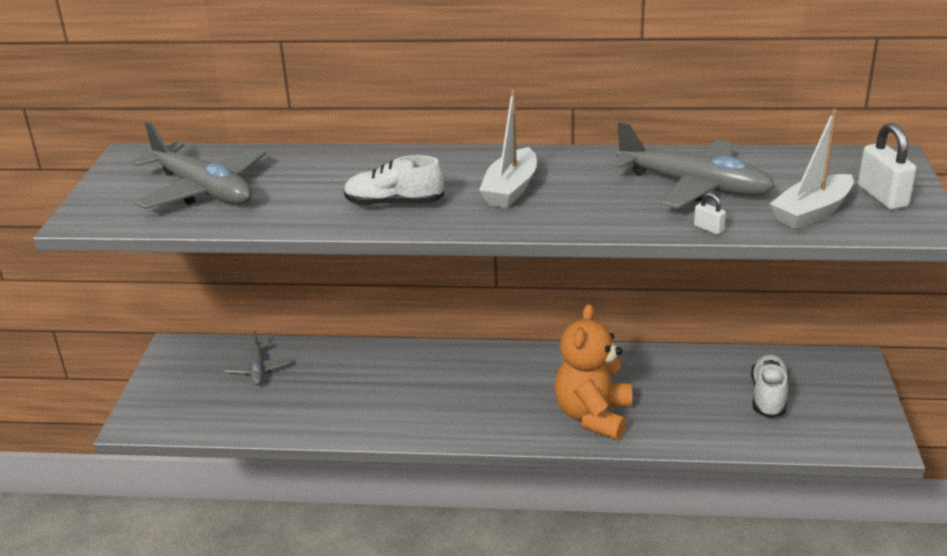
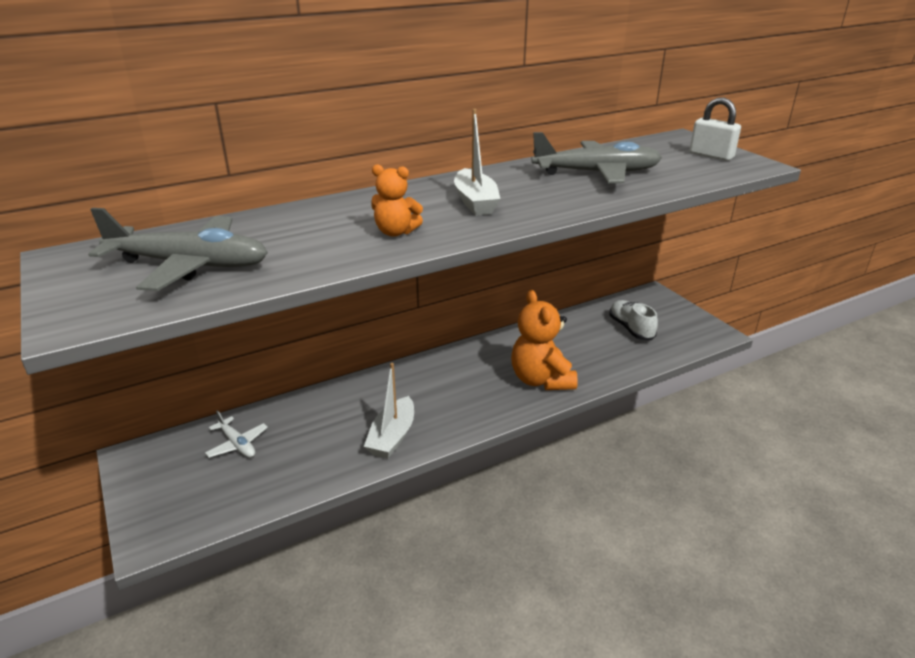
camera: 35 degrees left, 0 degrees up
(258, 369) = (237, 444): grey plane -> white plane
(394, 204) = (395, 232): white shoe -> orange teddy bear
(708, 229) = (647, 194): white padlock -> none
(812, 212) = (689, 171): white boat -> white boat (392, 437)

